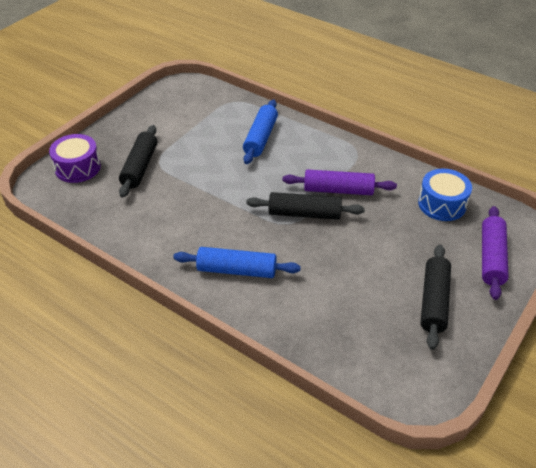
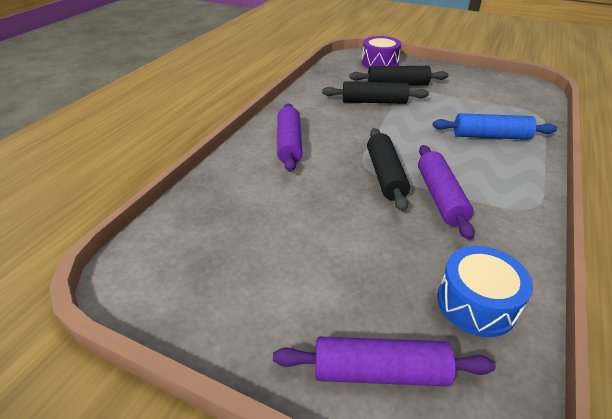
camera: 80 degrees right, 5 degrees down
(237, 270) = (289, 144): blue rolling pin -> purple rolling pin
(433, 301) = (272, 293): black rolling pin -> black rolling pin (374, 101)

